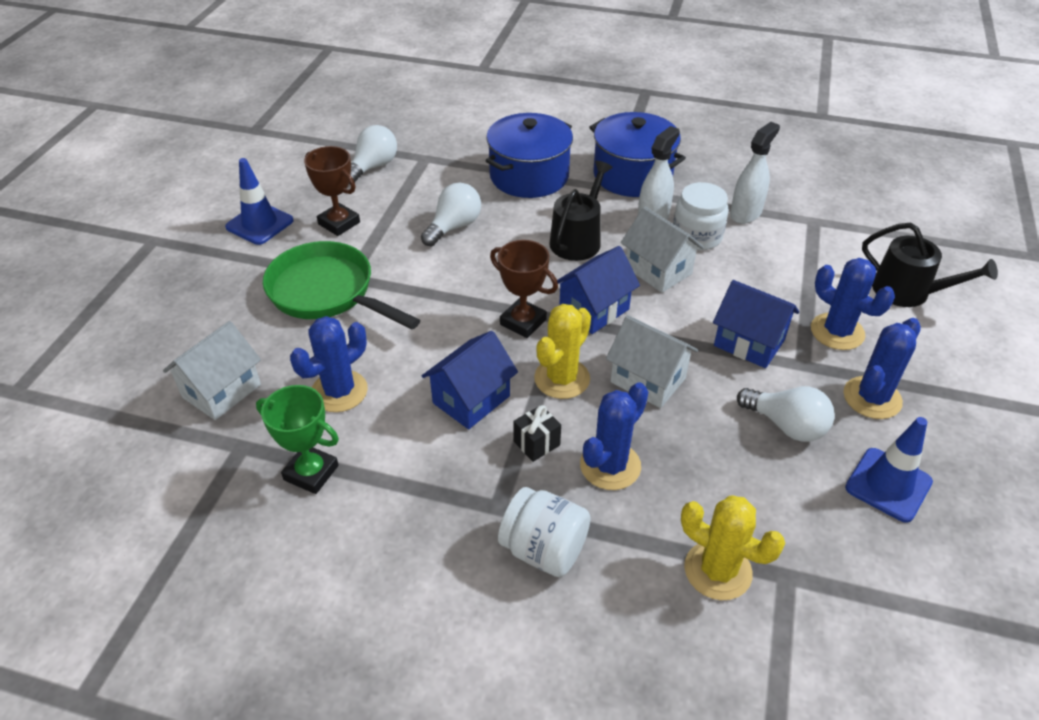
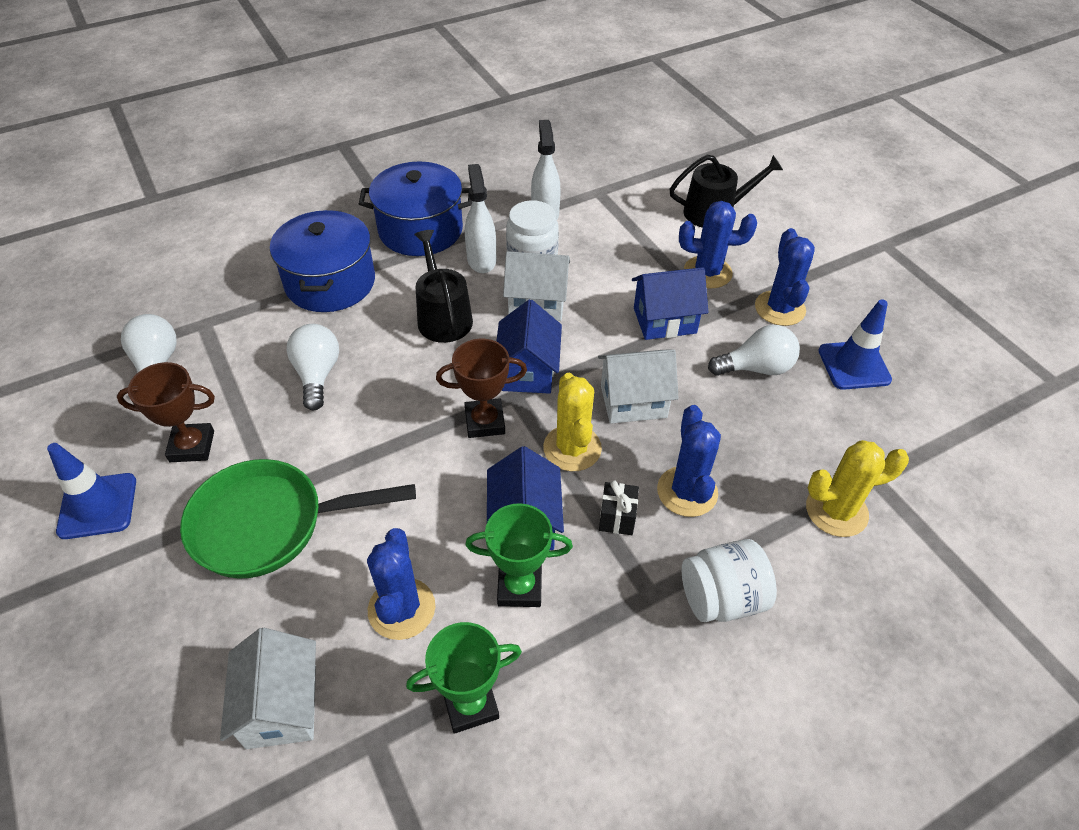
camera: 45 degrees left, 5 degrees up
(420, 434) = (519, 587): none -> green trophy

